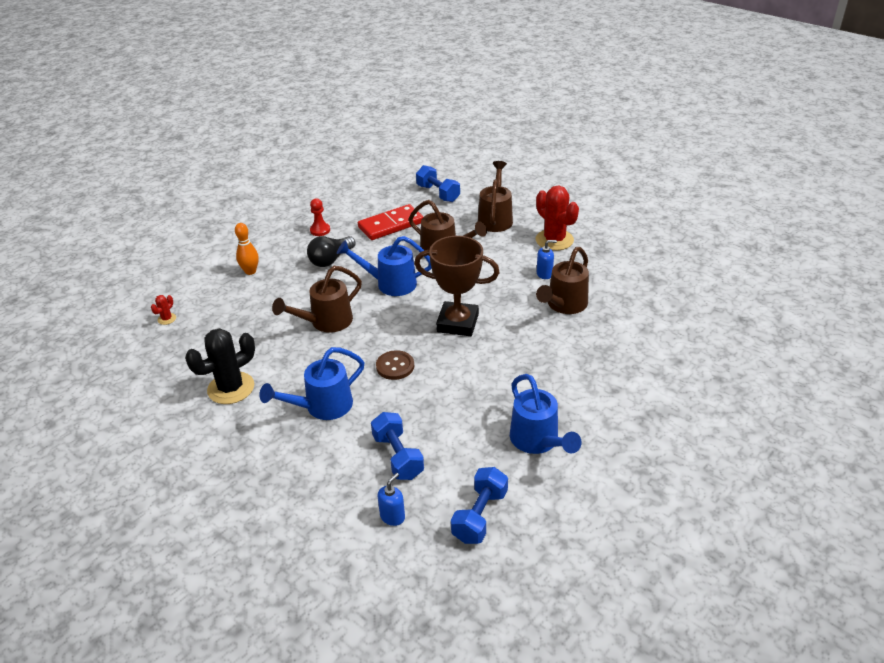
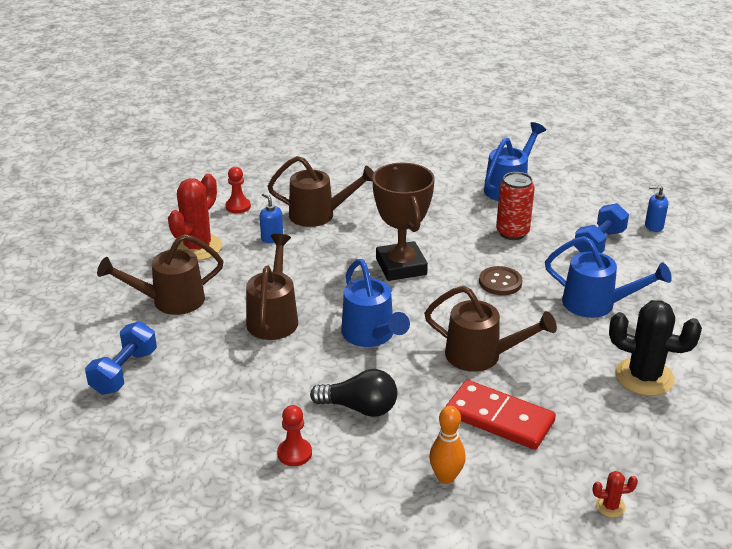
camera: 120 degrees left, 5 degrees down
(391, 225) = (237, 386): red domino -> red domino (499, 418)
(458, 406) = (512, 233): none -> red can
(480, 516) = (606, 192): blue dumbbell -> none
(604, 269) = (238, 206): none -> red pawn

